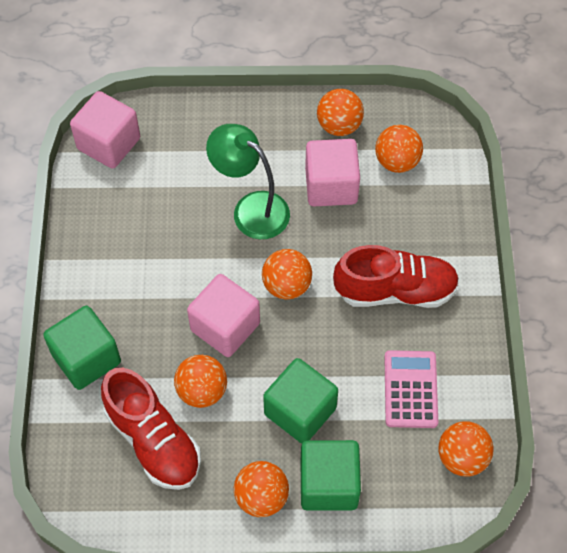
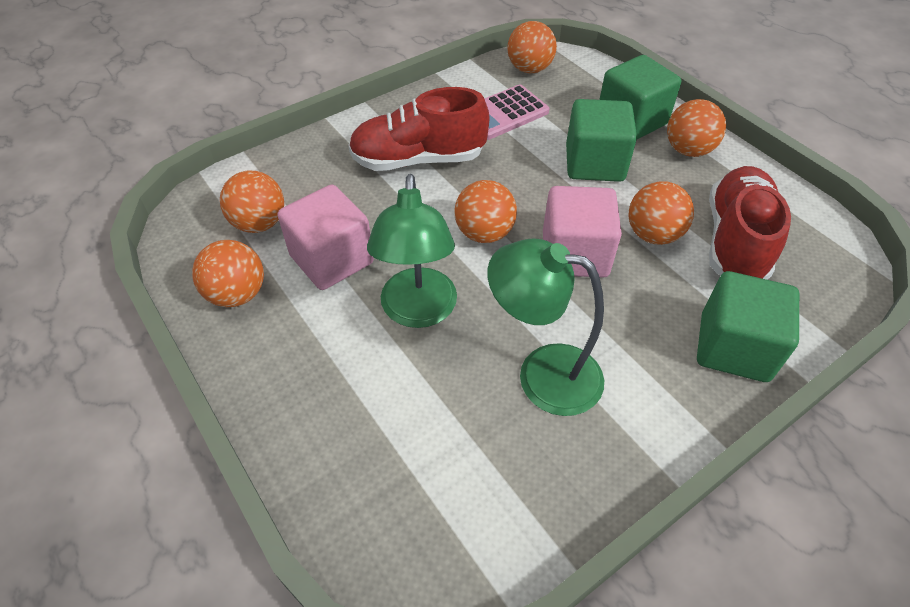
camera: 125 degrees left, 10 degrees down
(109, 143) = (444, 545): pink cube -> none
(157, 244) = (542, 374): none -> green lamp
(395, 290) = (418, 159): red shoe -> red shoe turned 60 degrees counterclockwise

